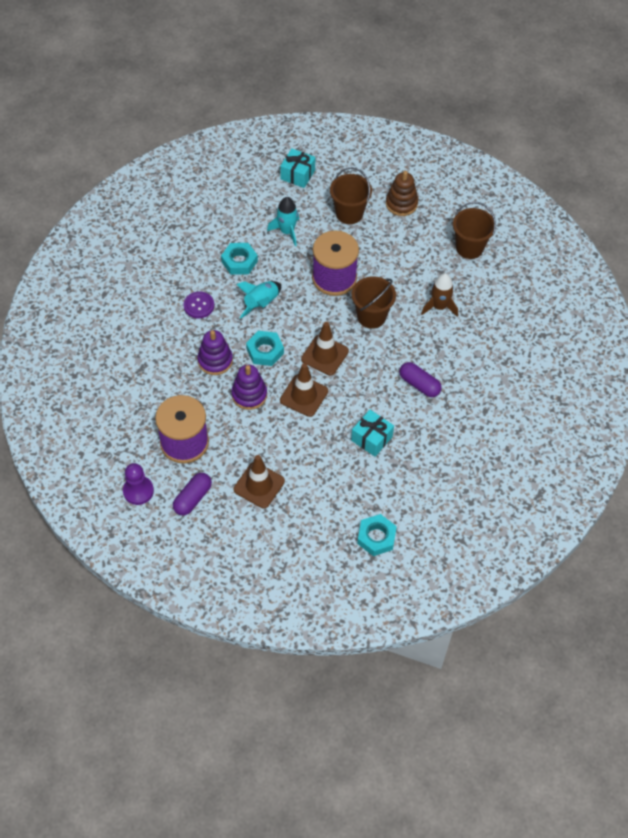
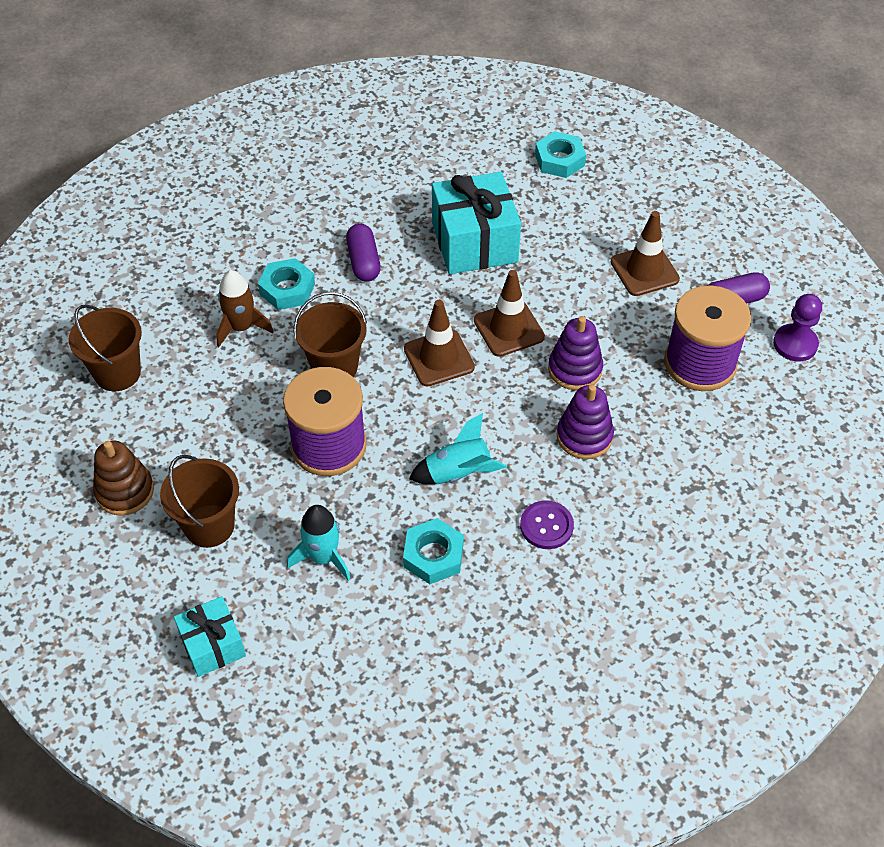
camera: 140 degrees left, 5 degrees down
(265, 351) = (509, 408): turquoise nut -> turquoise nut (287, 289)
(371, 438) = (474, 242): turquoise gift -> turquoise gift, size x1.74

